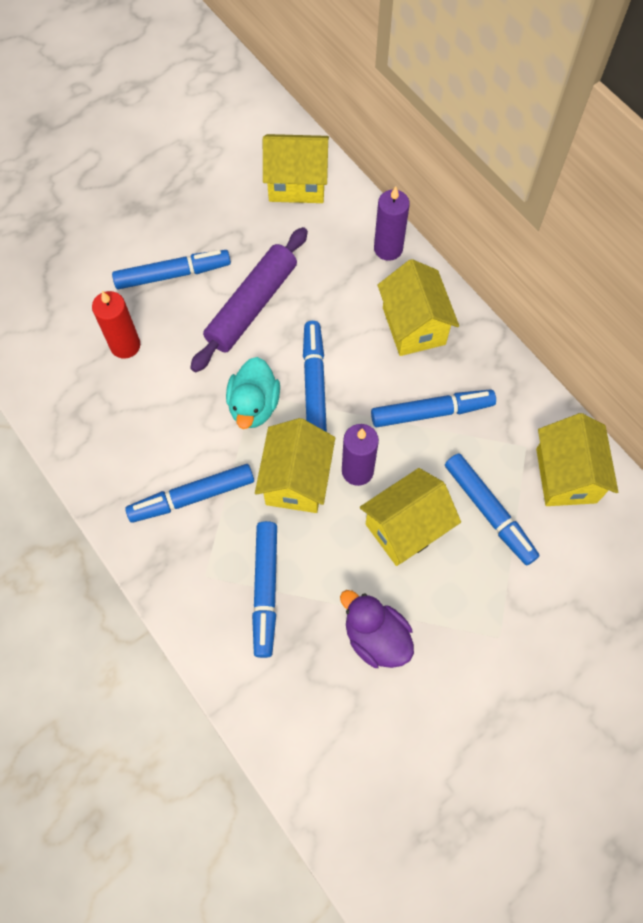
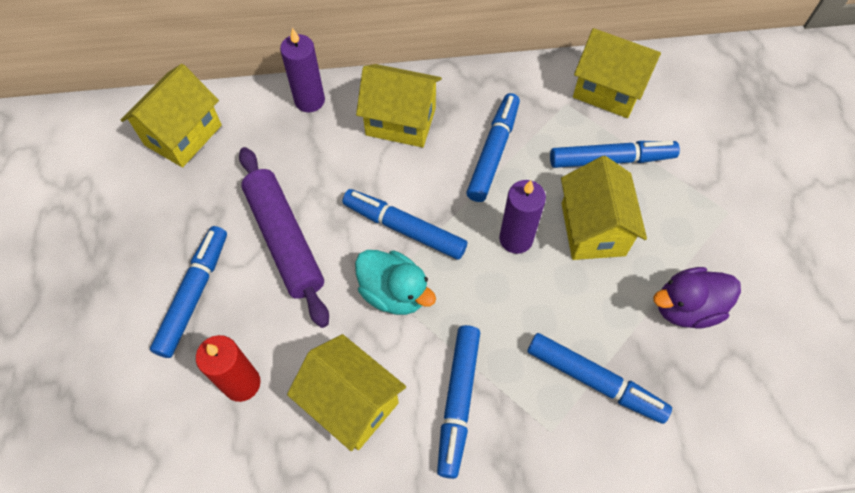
camera: 60 degrees left, 5 degrees down
(296, 480) = (495, 295): yellow house -> yellow house (351, 403)

